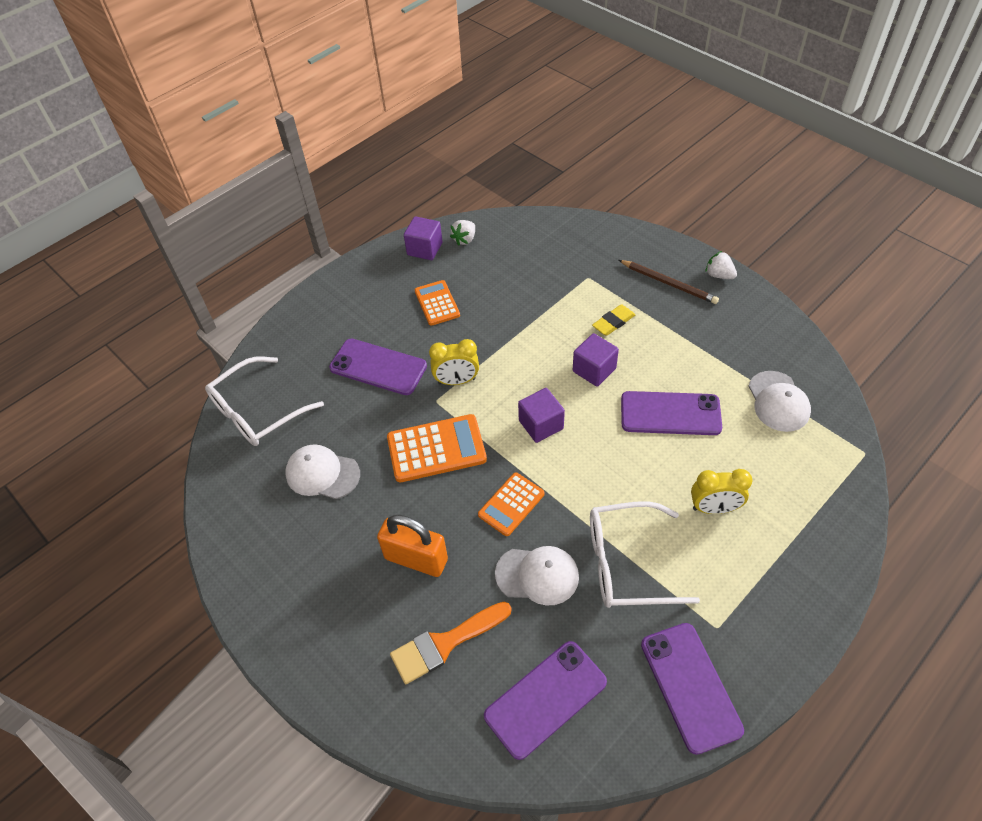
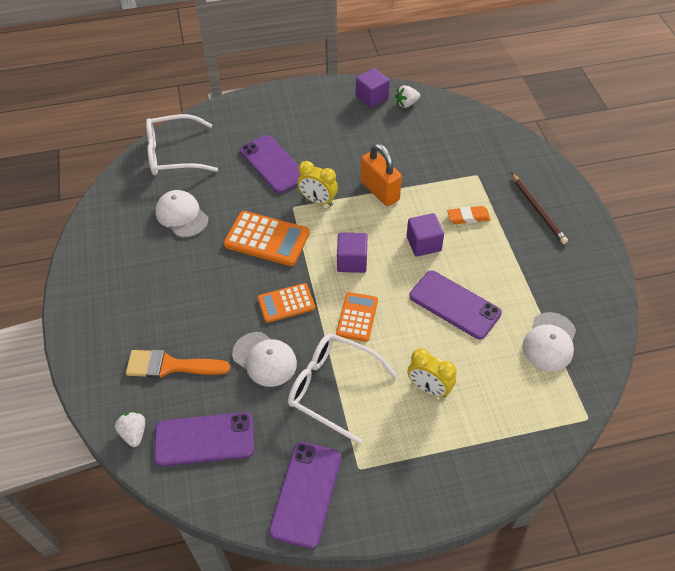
camera: 30 degrees right, 0 degrees up
(416, 559) = (196, 302): orange padlock -> orange padlock (380, 191)
(437, 303) = (349, 140): orange calculator -> orange calculator (357, 317)
(613, 322) = (468, 217): yellow eraser -> orange eraser
(719, 275) = (586, 223): white strawberry -> white strawberry (134, 433)

